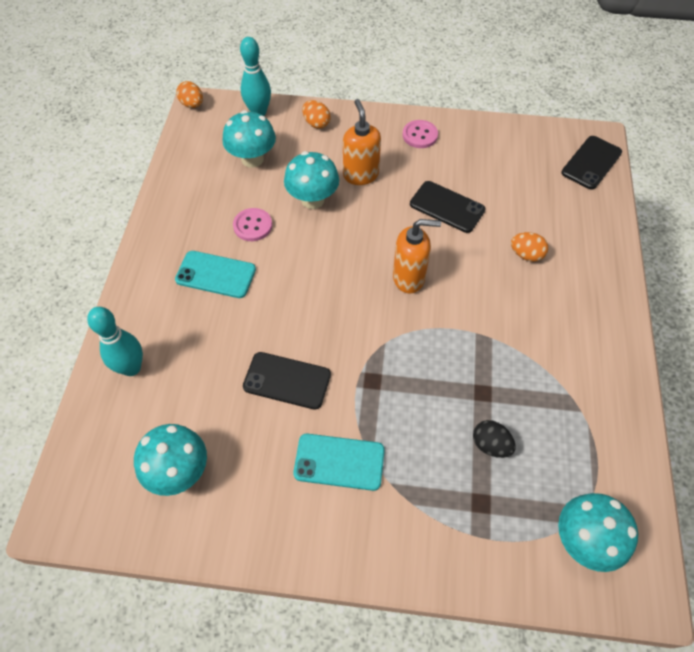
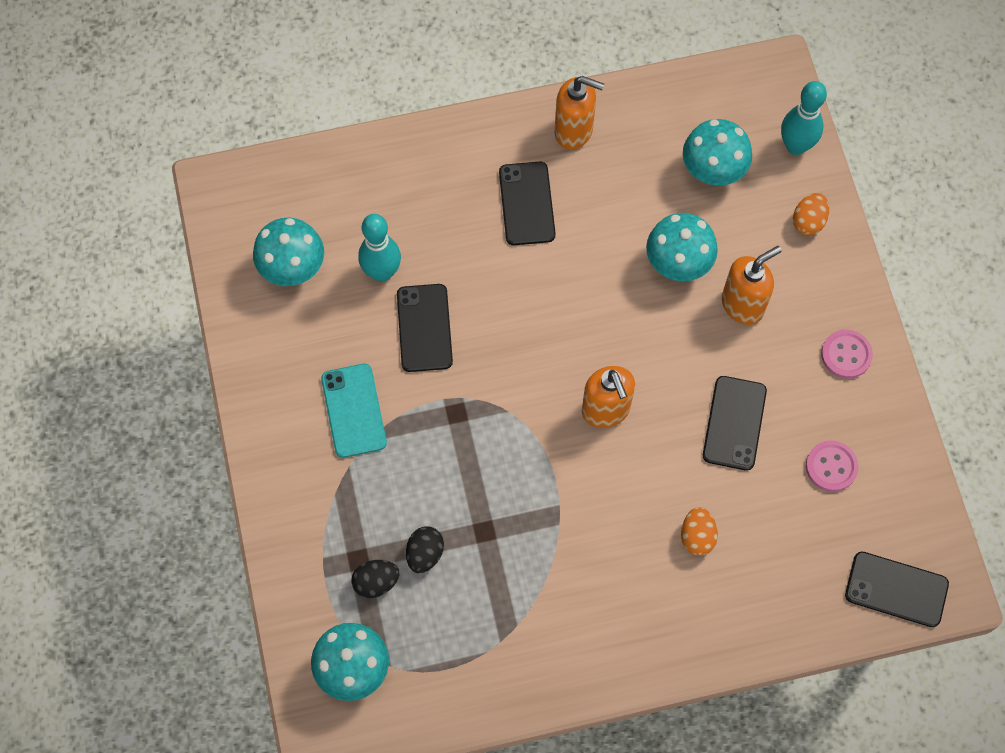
camera: 70 degrees right, 10 degrees up
(131, 368) = (383, 175): turquoise bowling pin -> turquoise bowling pin (382, 272)
(173, 226) = (574, 131): none -> orange soap dispenser
(192, 104) = (773, 63): orange egg -> none
(215, 274) = (526, 203): turquoise phone -> black phone
(252, 226) = (610, 213): pink button -> pink button (831, 466)
(506, 494) = (376, 582): none -> black egg

